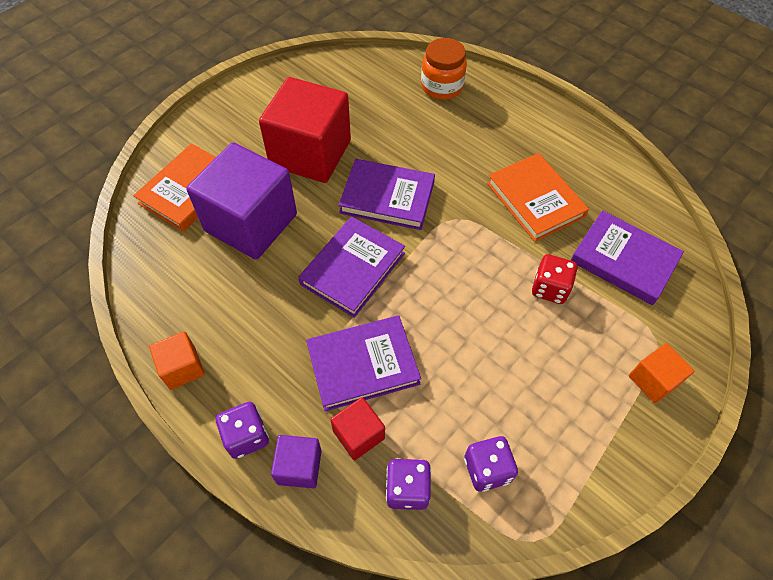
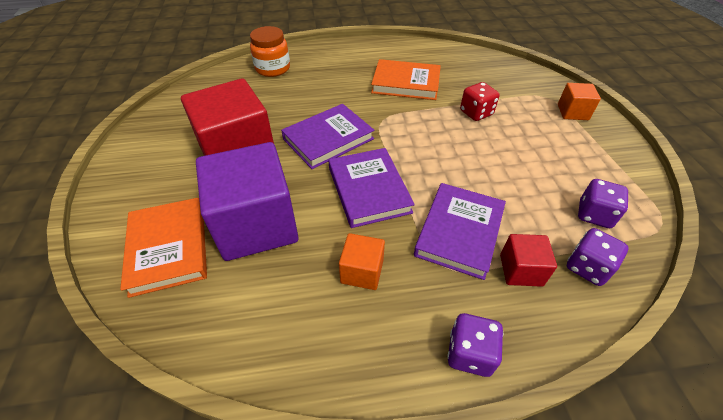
camera: 50 degrees left, 10 degrees down
(182, 368) = (354, 367): orange cube -> orange cube (362, 271)
(299, 467) = (526, 329): purple cube -> none
(623, 260) = (482, 78): purple book -> none

